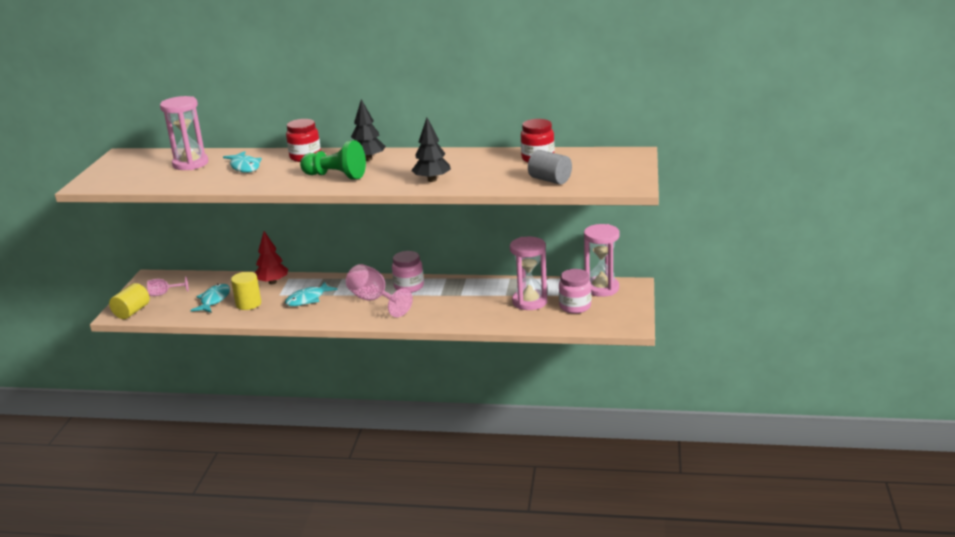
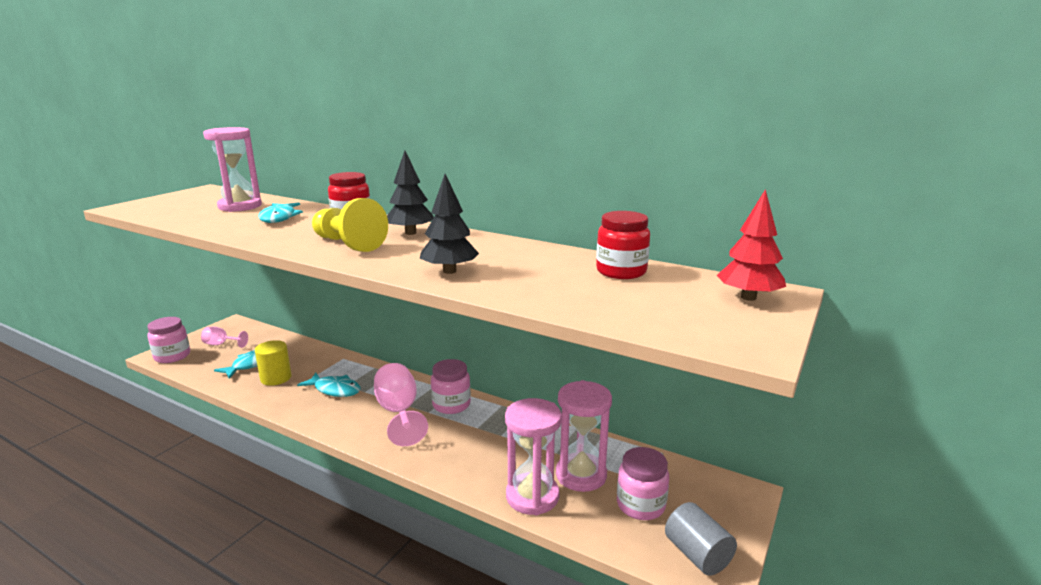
camera: 20 degrees right, 5 degrees down
(132, 312) = (172, 356): yellow cylinder -> pink jar
(272, 282) = (324, 359): red tree -> red tree (748, 297)
(308, 299) = (335, 390): turquoise fish -> turquoise fish turned 135 degrees counterclockwise
(335, 176) = (348, 244): green pawn -> yellow pawn
(550, 180) = (613, 306): grey cylinder -> grey cylinder (697, 554)
(601, 288) = (695, 483): pink hourglass -> pink hourglass (532, 496)

